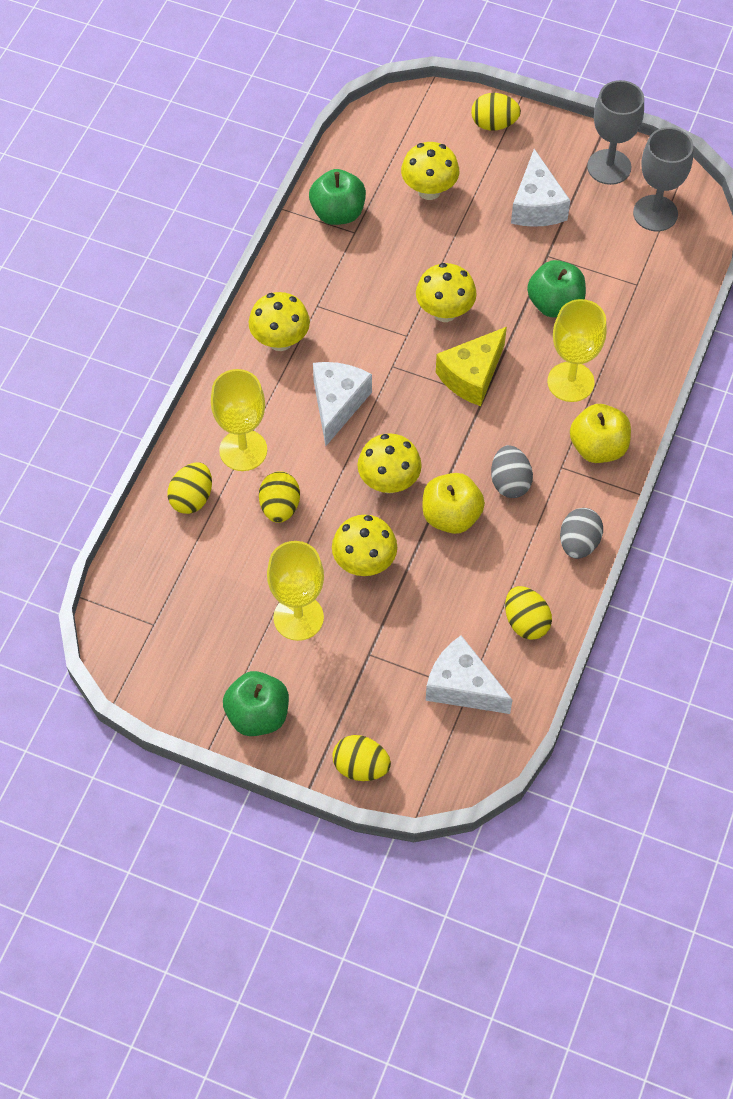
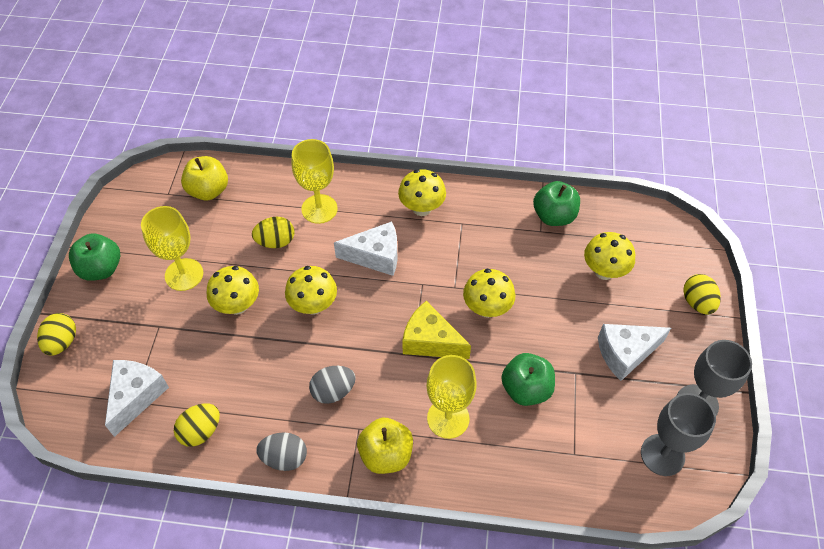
camera: 75 degrees right, 5 degrees down
(192, 498) = (272, 190): yellow egg -> none
(451, 516) = (291, 355): yellow apple -> yellow apple (208, 190)

